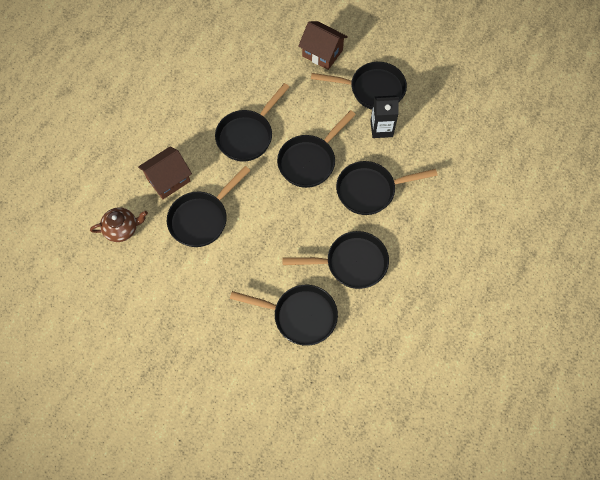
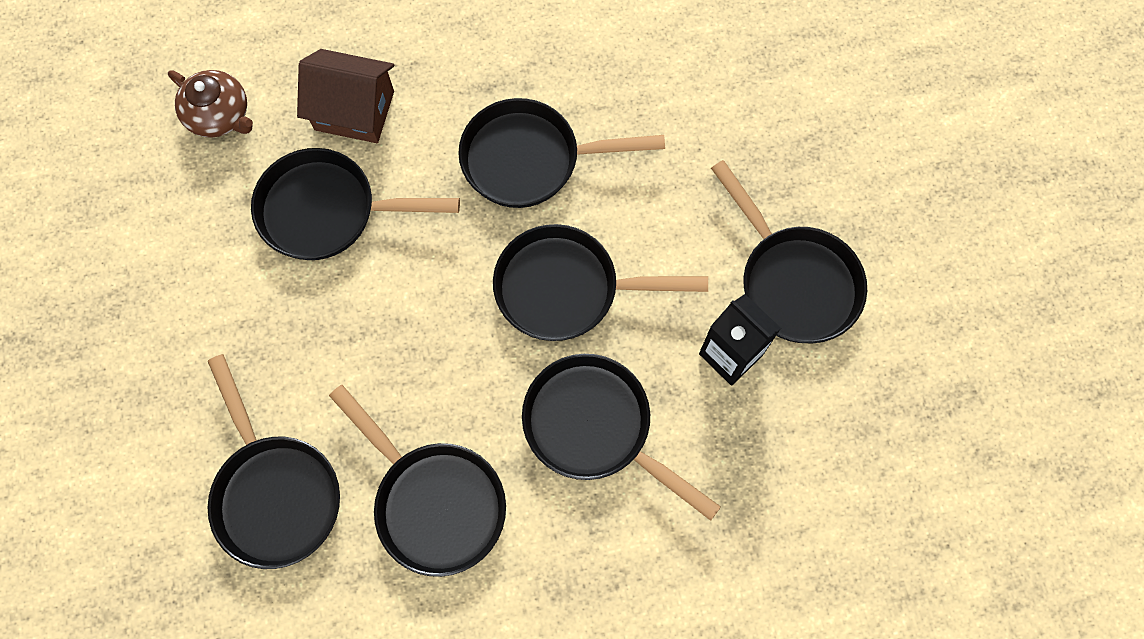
camera: 50 degrees right, 5 degrees up
(322, 53) = (788, 149): brown house -> none

